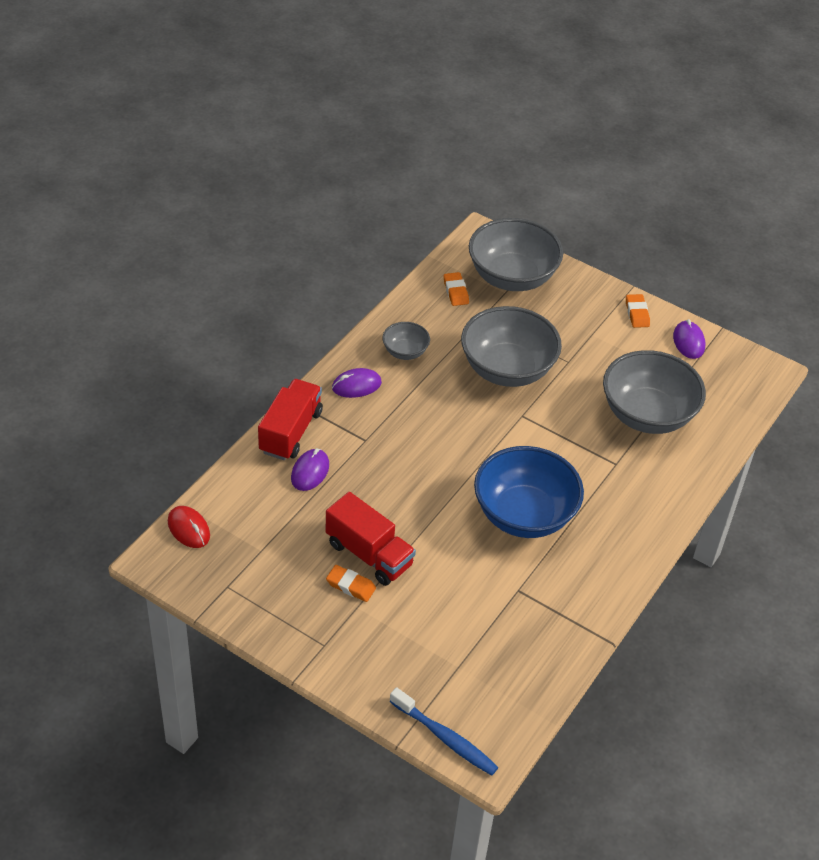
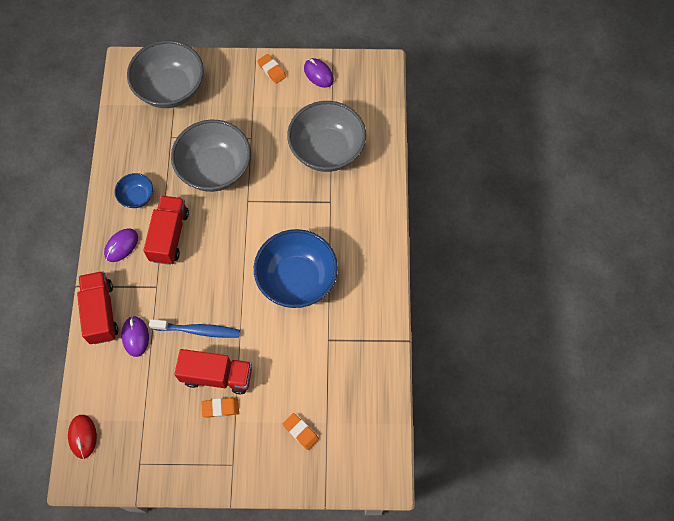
camera: 30 degrees left, 20 degrees up
(189, 529) = (83, 436): red mouse -> red mouse turned 60 degrees clockwise
(405, 352) = (137, 197): grey bowl -> blue bowl
(413, 403) = (169, 236): none -> red truck
(445, 738) = (351, 480): blue toothbrush -> blue toothbrush (198, 330)
(455, 291) = (139, 124): orange eraser -> orange eraser (300, 432)

